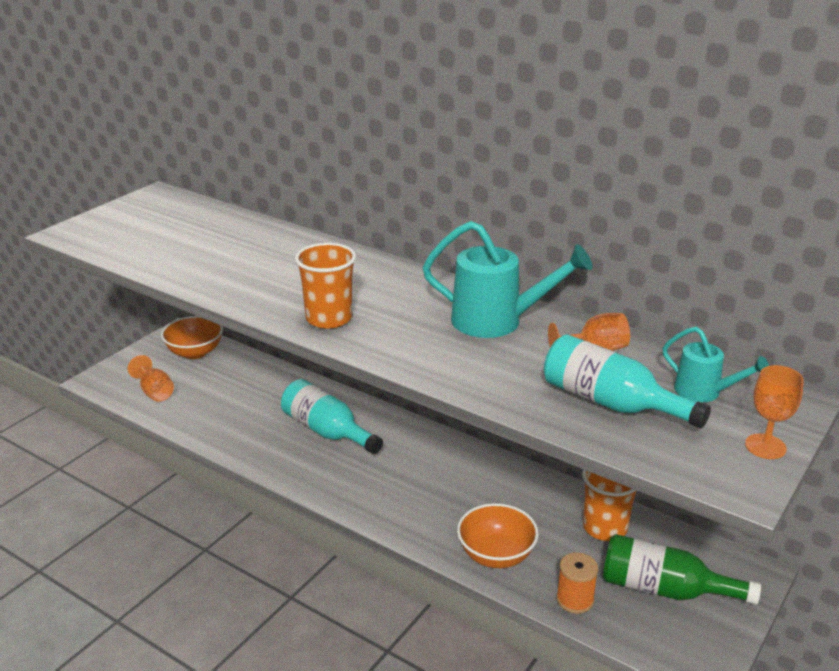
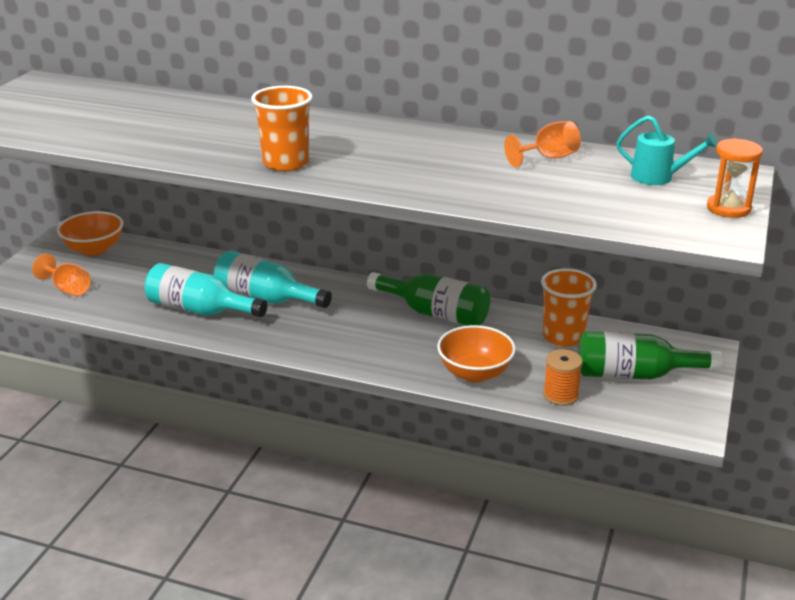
camera: 15 degrees left, 0 degrees up
(483, 477) = (435, 313): none -> green bottle
(497, 321) = (448, 147): turquoise watering can -> none
(610, 403) = (583, 195): turquoise bottle -> turquoise bottle (199, 310)
(765, 446) = (728, 208): orange goblet -> orange hourglass

